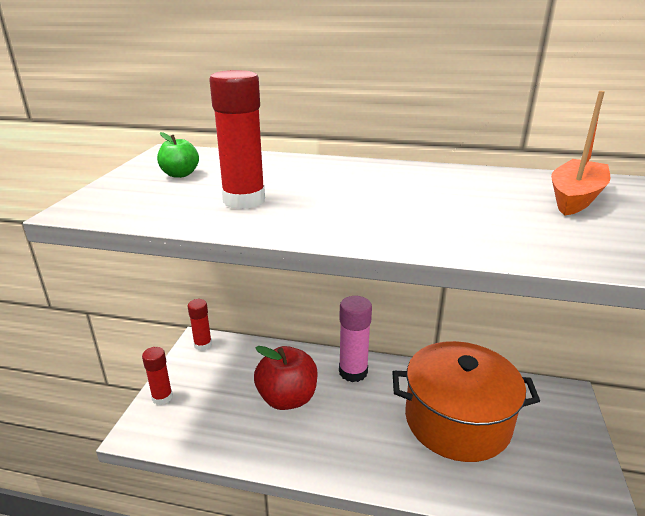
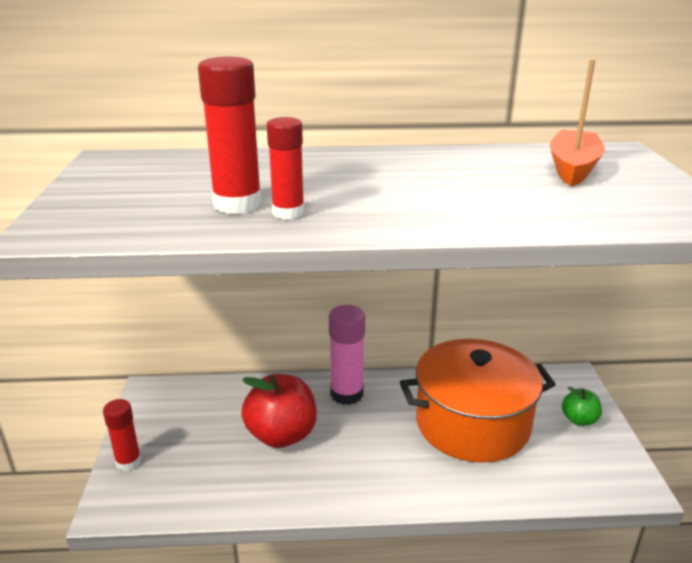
camera: 15 degrees left, 0 degrees up
(180, 174) = (140, 183): green apple -> green apple (579, 420)
(203, 345) = (157, 394): red glue stick -> red glue stick (288, 212)

